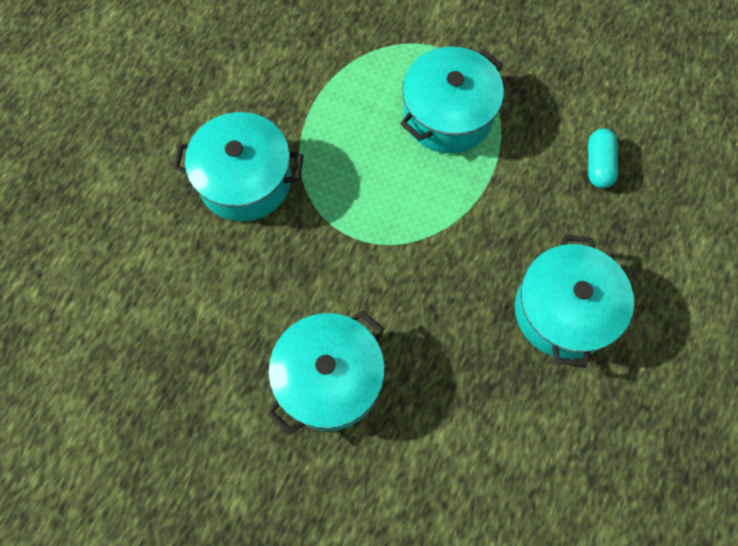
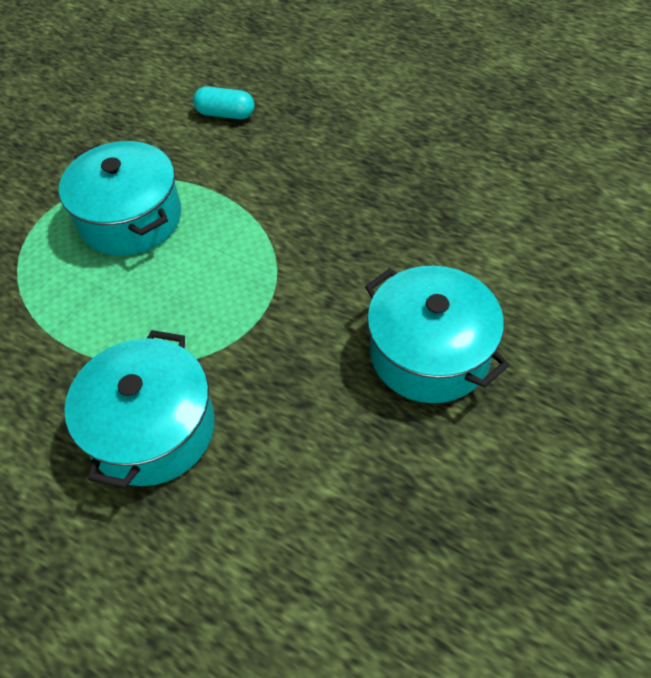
camera: 80 degrees left, 15 degrees down
(563, 311) = (372, 156): turquoise pot -> none

